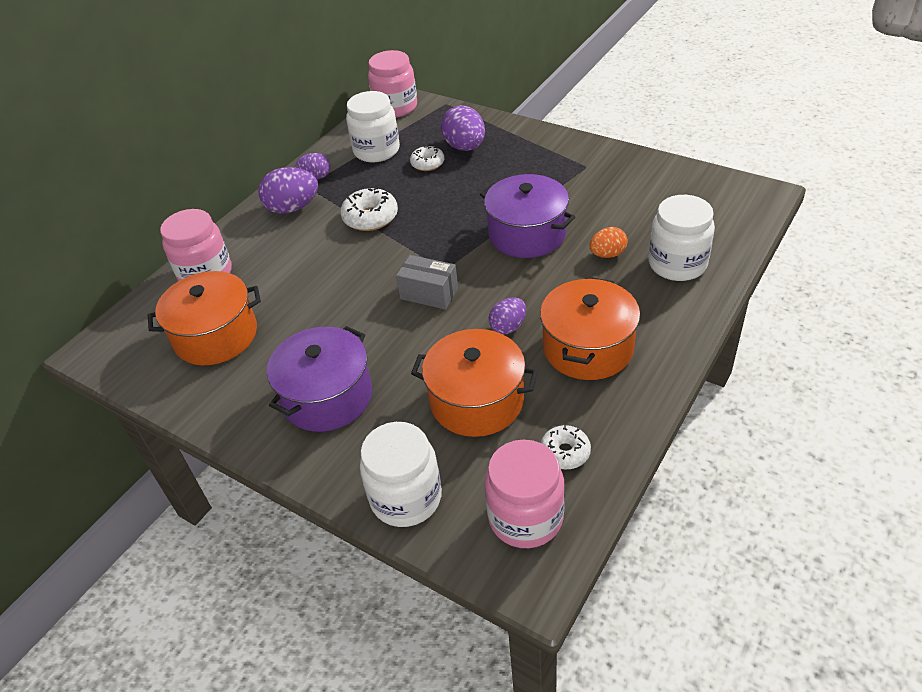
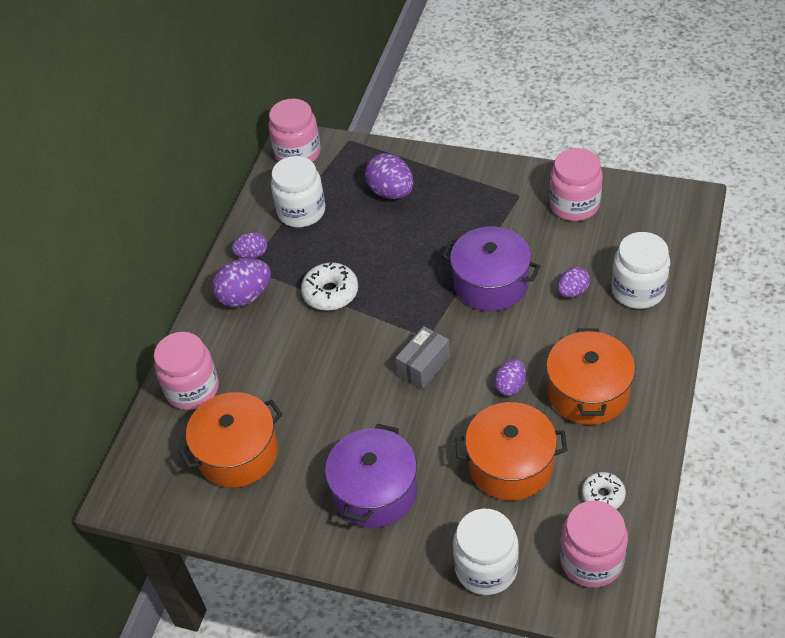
camera: 15 degrees left, 5 degrees up
(427, 163) = (361, 218): white donut -> none
(429, 293) = (424, 366): grey box -> grey box turned 60 degrees counterclockwise
(607, 254) = (572, 292): orange egg -> purple egg
(638, 182) = (574, 205): none -> pink jar

